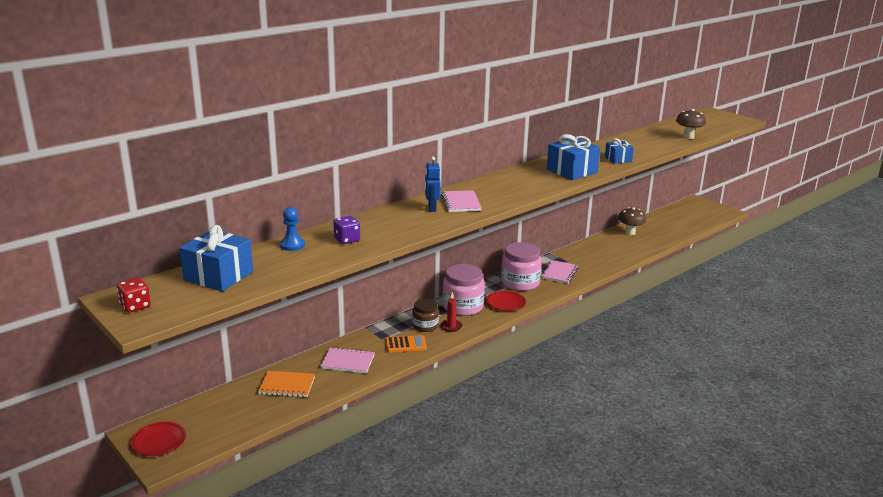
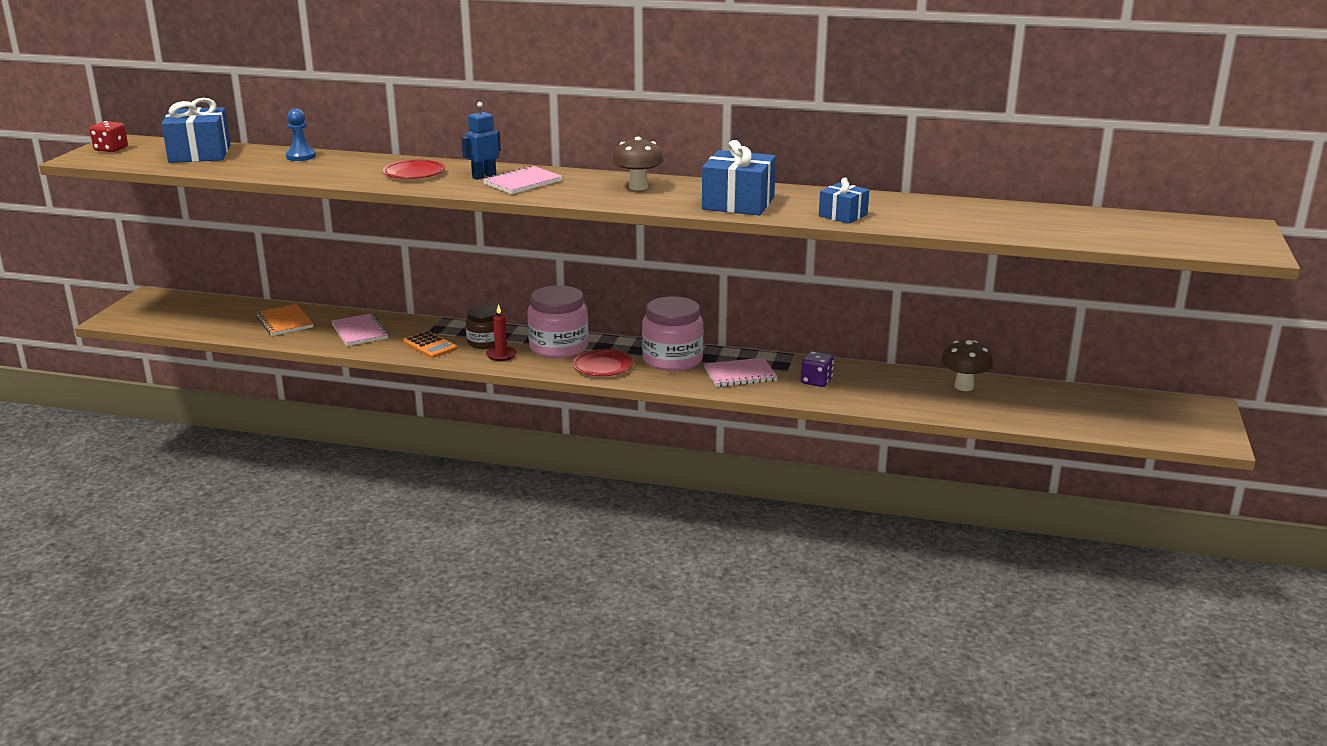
camera: 55 degrees right, 0 degrees up
(159, 441) = (143, 308): red plate -> red plate (414, 173)
(347, 239) = (343, 168): purple dice -> purple dice (816, 381)
(688, 137) = (1054, 233): brown mushroom -> brown mushroom (638, 187)

